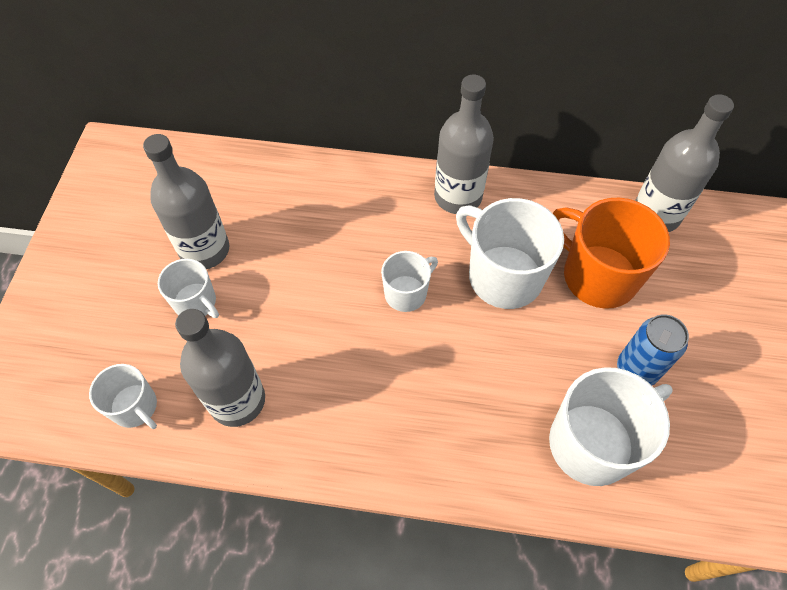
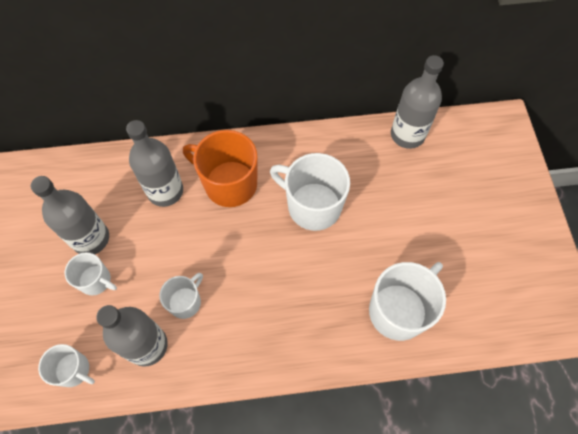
camera: 15 degrees left, 5 degrees up
(406, 293) = (248, 235): white mug -> white mug (185, 302)
(458, 196) = (267, 153): grey bottle -> grey bottle (165, 191)
(597, 276) = (377, 190): orange mug -> orange mug (229, 184)
(636, 369) = (417, 251): blue can -> none

